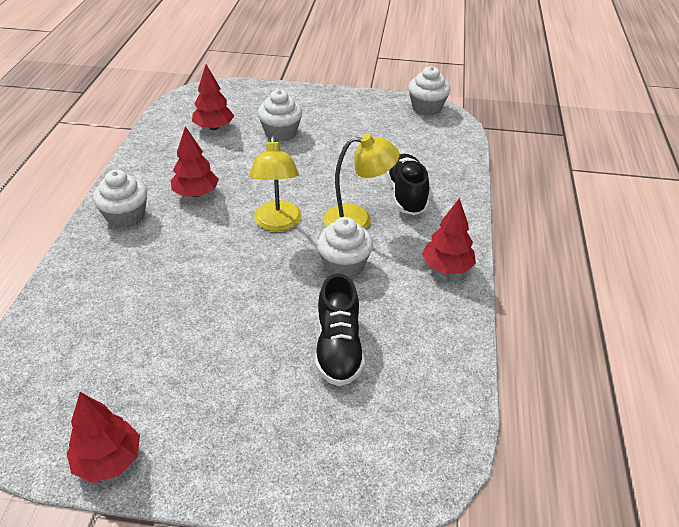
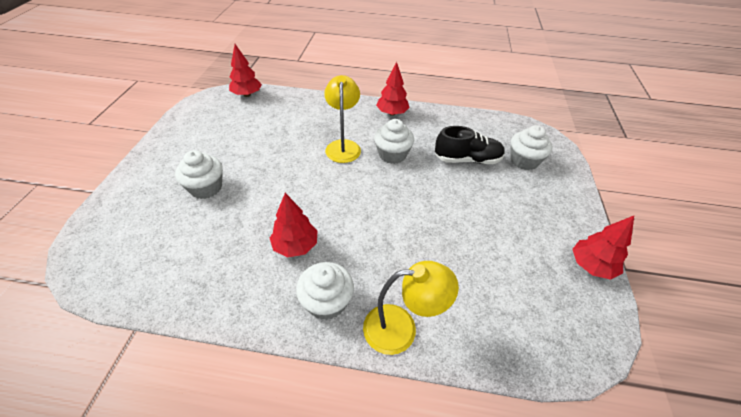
camera: 90 degrees left, 5 degrees up
(214, 127) = (174, 241): red tree -> red tree (247, 94)
(277, 223) = (345, 188): yellow lamp -> yellow lamp (401, 328)
(406, 195) = (317, 122): black shoe -> none
(427, 108) = (201, 103): white cupcake -> white cupcake (524, 161)

